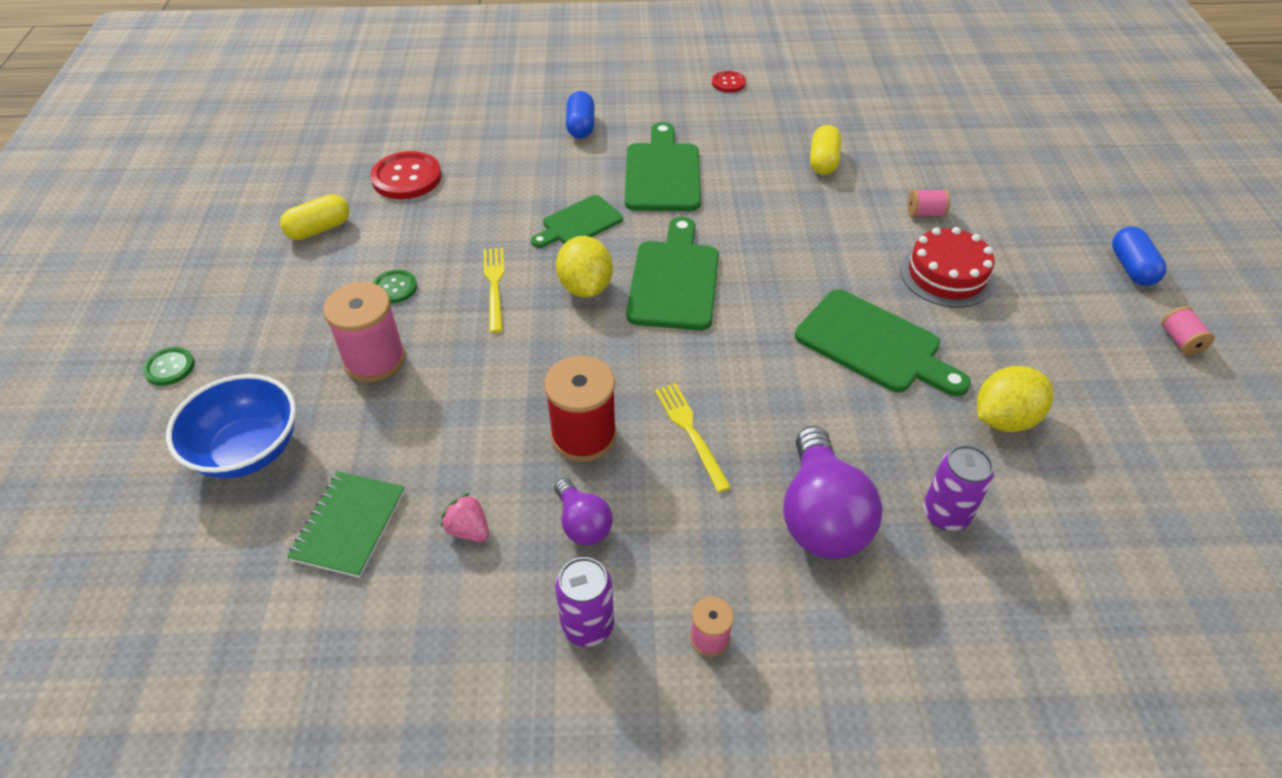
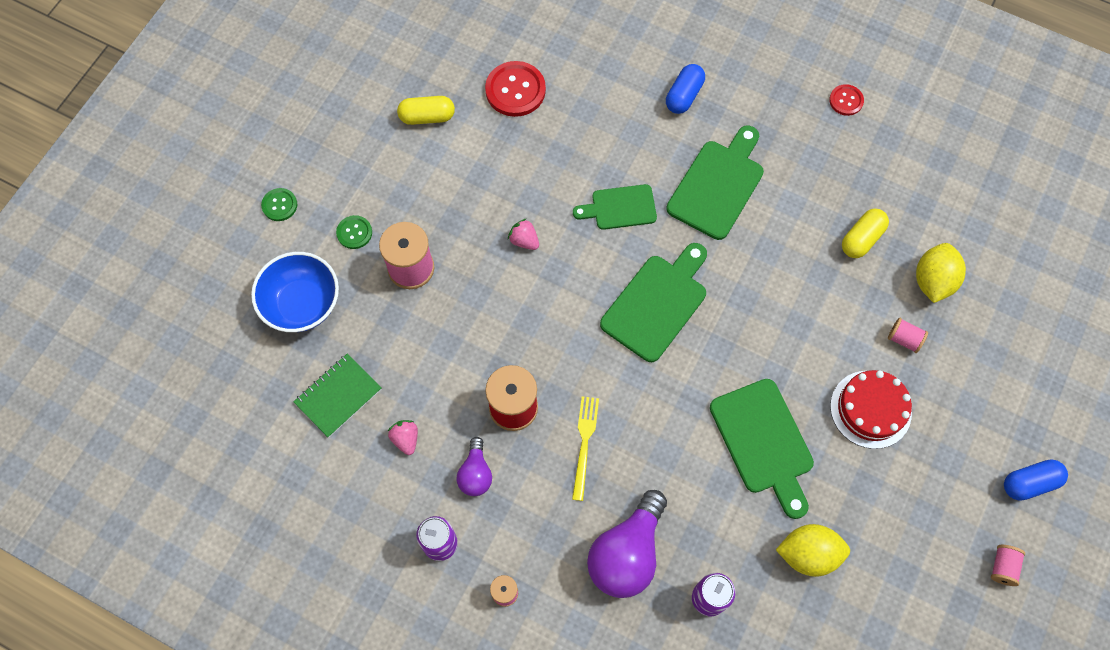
camera: 30 degrees right, 20 degrees up
(395, 288) = (454, 206): green button -> green button (354, 233)
(494, 285) = (524, 240): yellow fork -> pink strawberry
(585, 287) = (588, 276): yellow lemon -> yellow lemon (933, 281)
(1131, 268) = (1029, 483): blue capsule -> blue capsule turned 45 degrees clockwise

